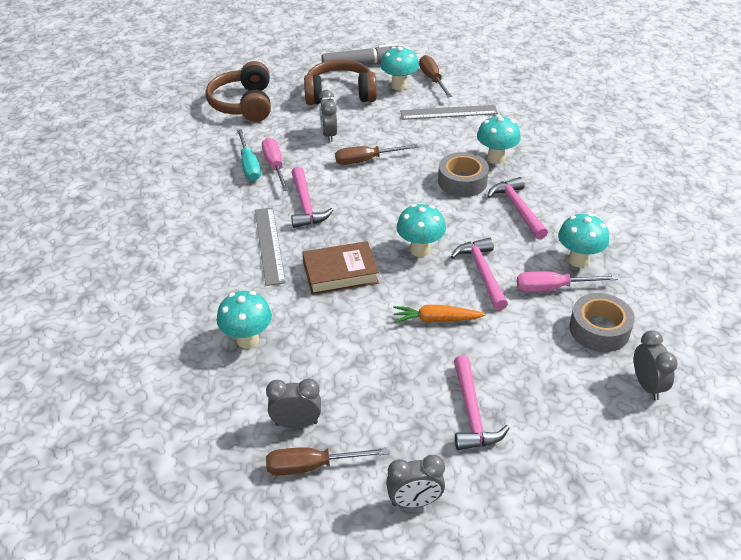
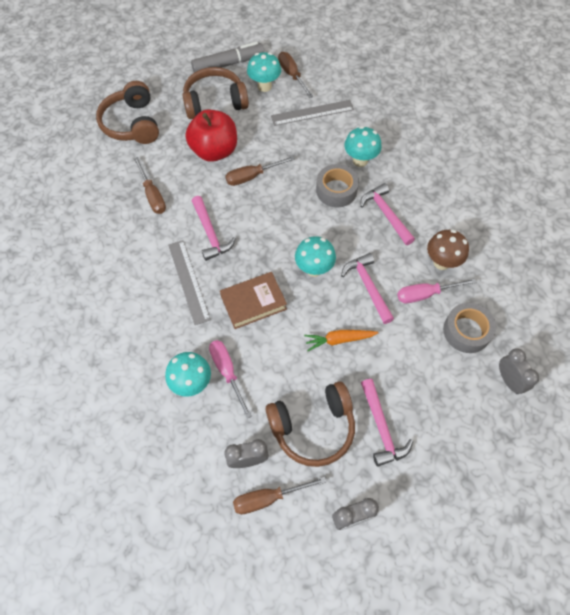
camera: 10 degrees left, 20 degrees up
(249, 166) = (152, 195): turquoise screwdriver -> brown screwdriver
(275, 166) = (175, 193): pink screwdriver -> pink screwdriver (227, 372)
(329, 135) = (214, 151): grey clock -> red apple
(385, 401) = (313, 427): none -> brown headphones
(578, 260) = (441, 262): turquoise mushroom -> brown mushroom

